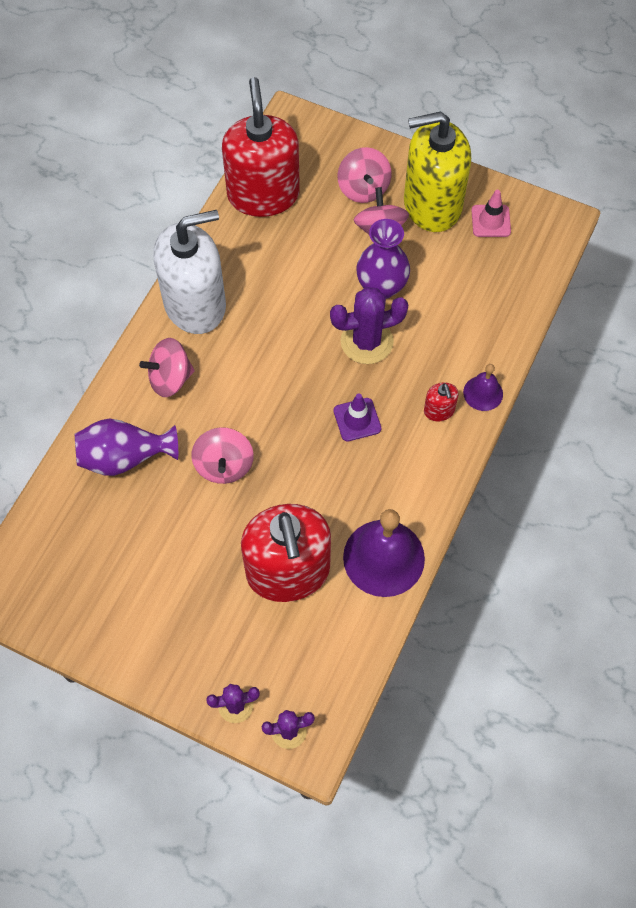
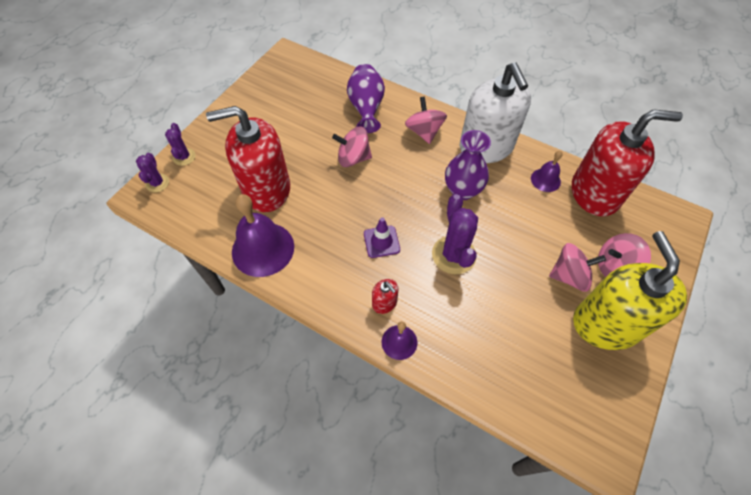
camera: 95 degrees right, 5 degrees down
(246, 242) = (545, 180): none -> purple bell
(381, 287) = (509, 271): purple vase -> purple vase (462, 191)
(439, 410) = (384, 303): red soap dispenser -> red soap dispenser turned 120 degrees counterclockwise
(491, 221) = (594, 377): pink traffic cone -> none

